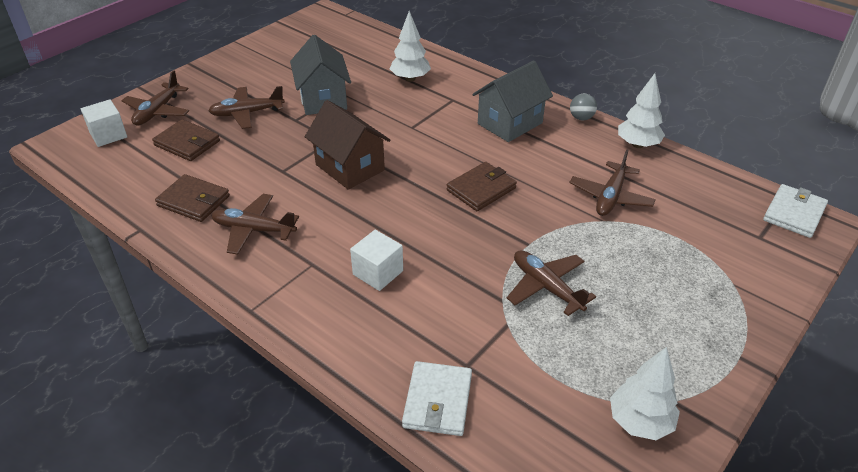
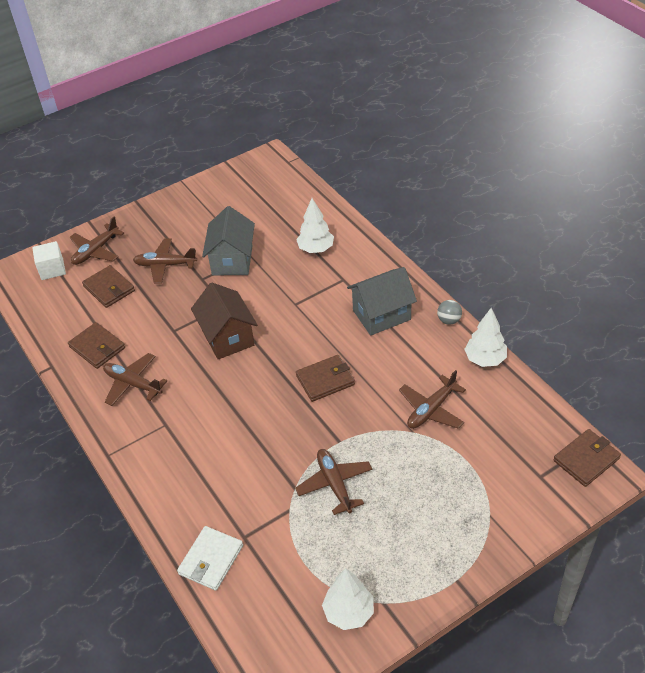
camera: 20 degrees right, 5 degrees up
(378, 272) = (211, 443): white cube -> none
(794, 213) = (586, 459): white wallet -> brown wallet

